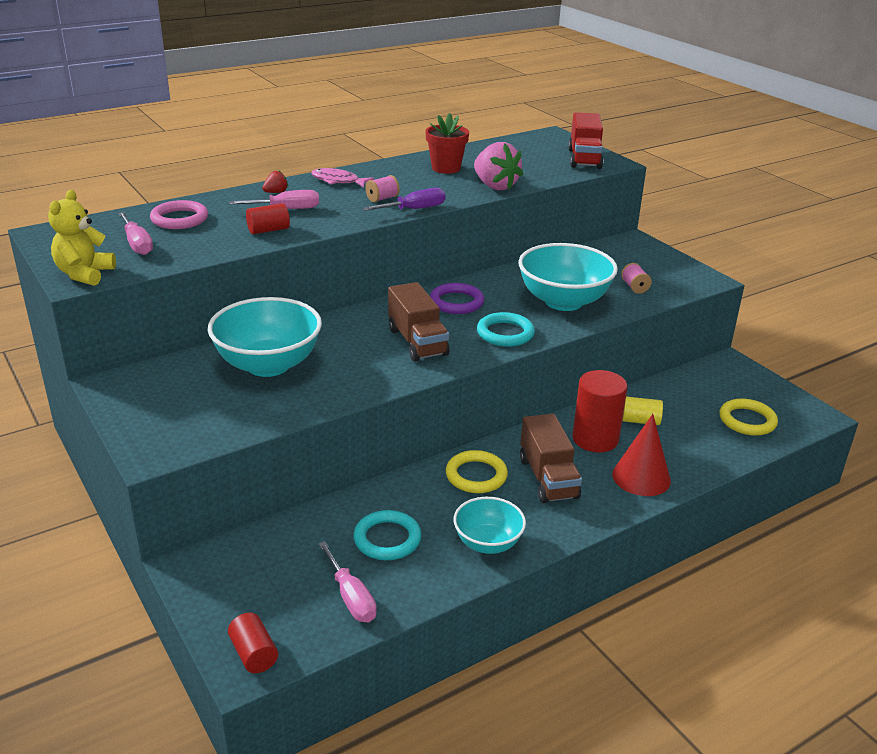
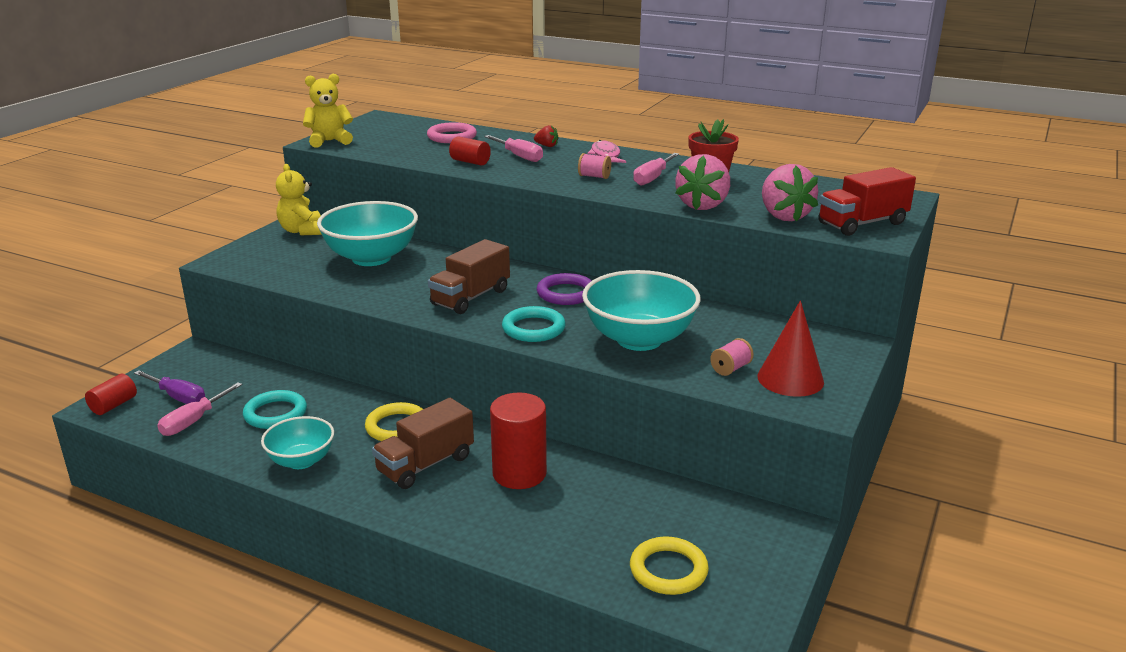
camera: 60 degrees right, 5 degrees down
(137, 244) = (393, 139): pink screwdriver -> pink screwdriver (652, 178)
(138, 385) = (302, 231): none -> yellow teddy bear
(414, 209) = (590, 191): purple screwdriver -> purple screwdriver (178, 397)
(545, 172) = (784, 216): none -> pink strawberry
(640, 421) = (584, 493): yellow cylinder -> none
(641, 477) = (475, 519): red cone -> red cone (790, 379)

